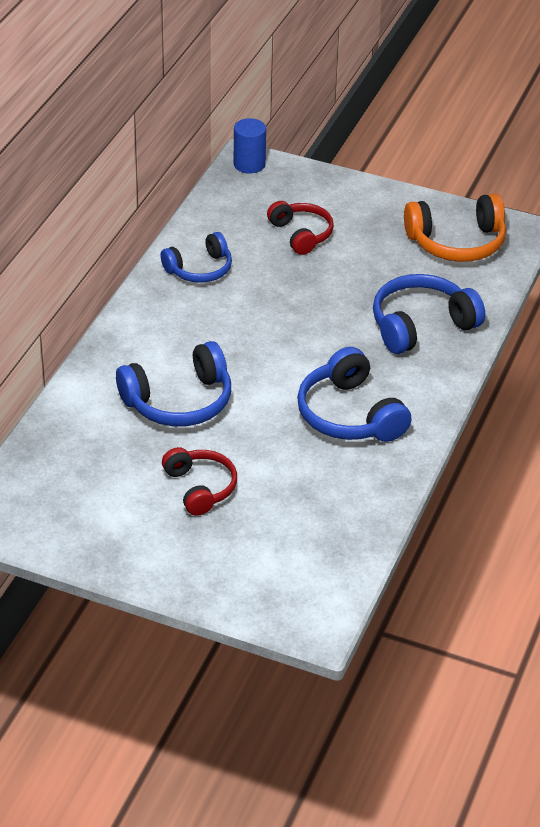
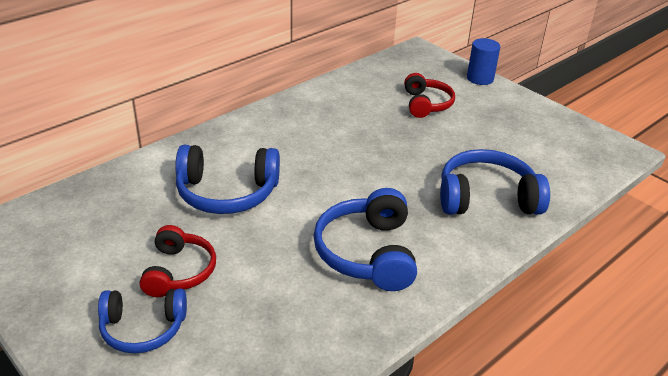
camera: 25 degrees right, 5 degrees down
(199, 269) = (327, 105): blue headphones -> blue headphones (143, 328)
(249, 164) = (418, 53): blue cylinder -> blue cylinder (480, 78)
(457, 242) = (558, 144): orange headphones -> none

